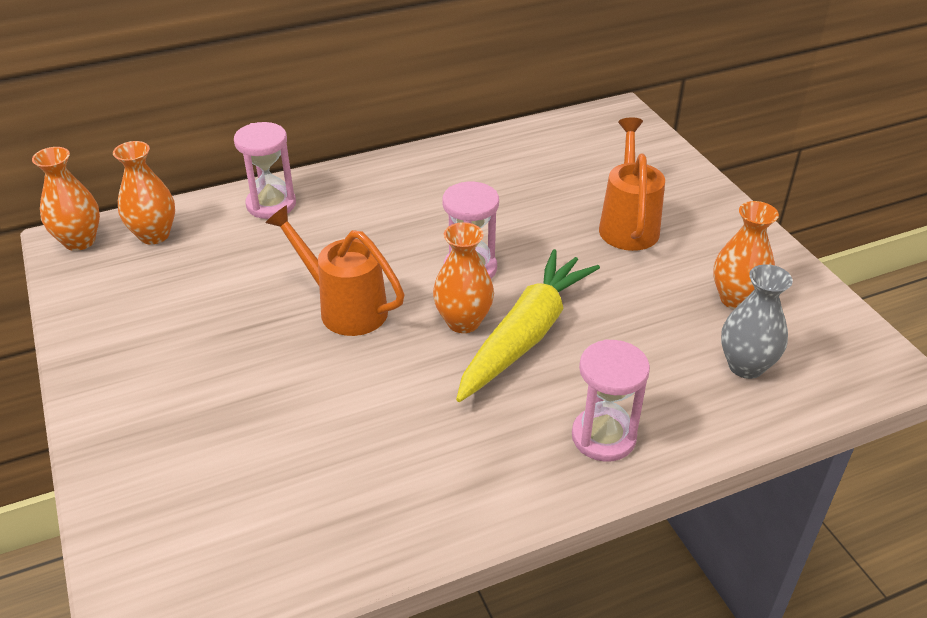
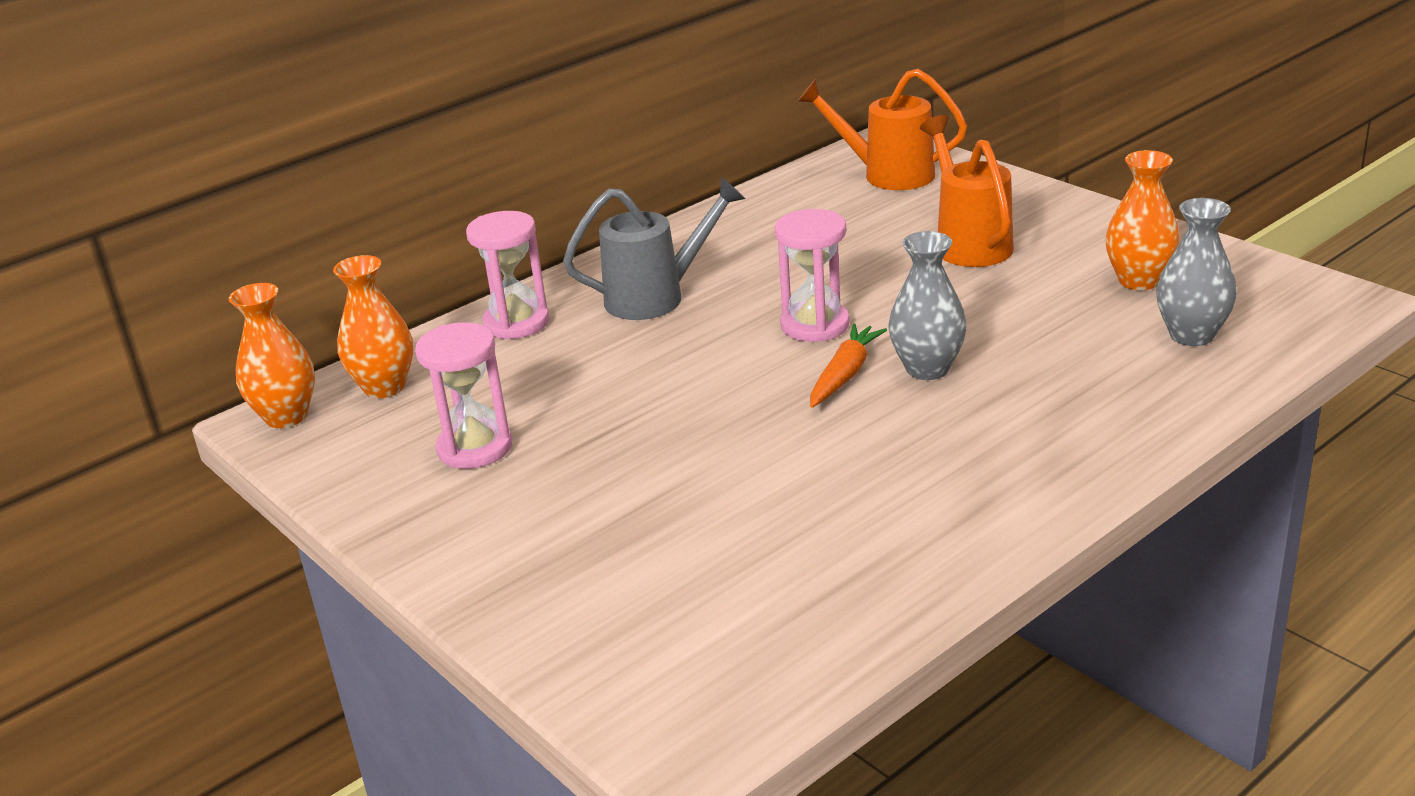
camera: 15 degrees left, 10 degrees down
(345, 308) = (691, 397): orange watering can -> orange watering can (888, 175)
(376, 209) = (655, 297): none -> grey watering can
(463, 322) = (845, 375): orange vase -> orange carrot
(525, 335) = (927, 369): yellow carrot -> grey vase
(603, 437) = (1083, 434): pink hourglass -> pink hourglass (475, 448)

